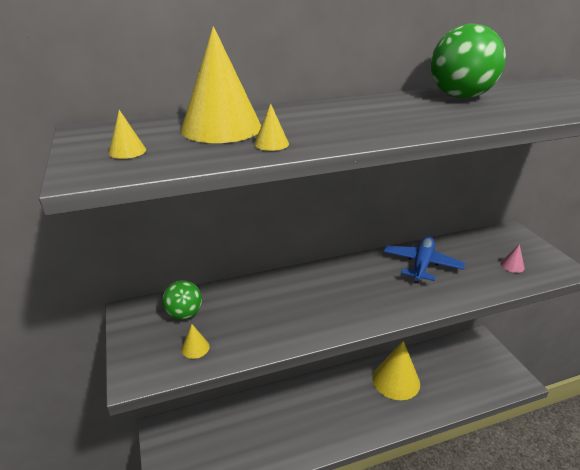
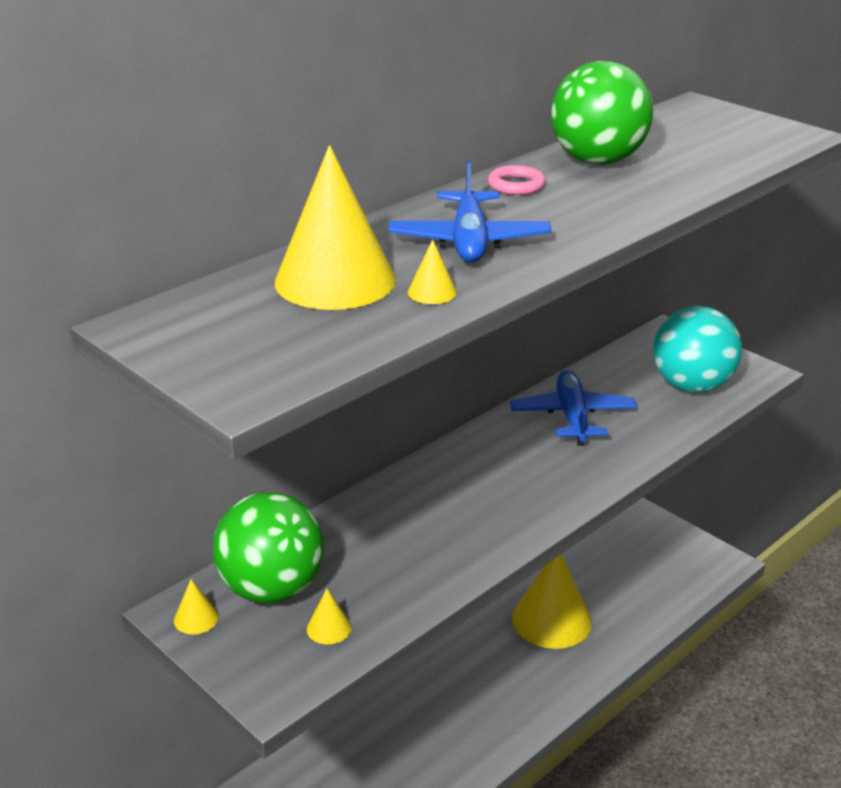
camera: 25 degrees left, 0 degrees up
(127, 151) = (254, 346): yellow cone -> yellow cone (196, 618)
(184, 314) = (272, 589): green ball -> green ball, size x1.68
(328, 122) = (469, 241): none -> blue plane
(392, 101) = (516, 185): none -> pink ring
(512, 266) = (691, 386): pink cone -> turquoise ball

